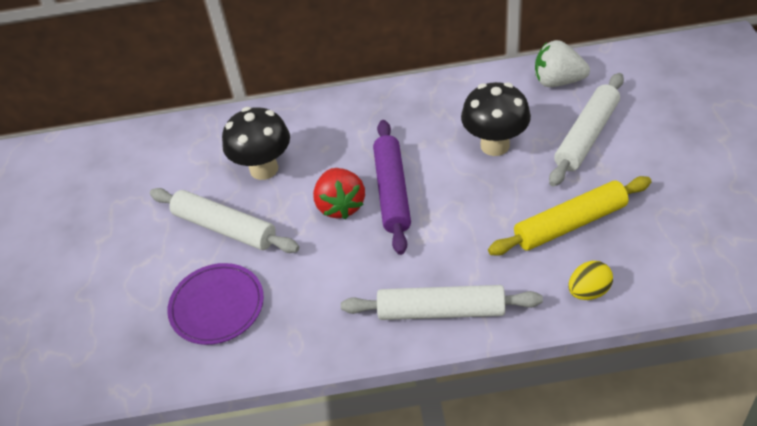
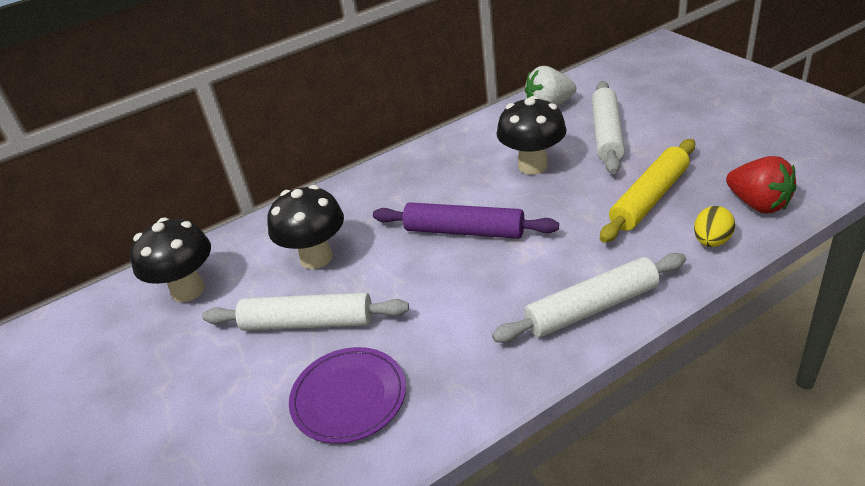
camera: 25 degrees left, 10 degrees down
(157, 160) = (188, 290): none -> black mushroom
(340, 205) = (421, 260): red strawberry -> red strawberry (758, 204)
(392, 191) = (464, 231): purple rolling pin -> purple rolling pin turned 45 degrees counterclockwise

